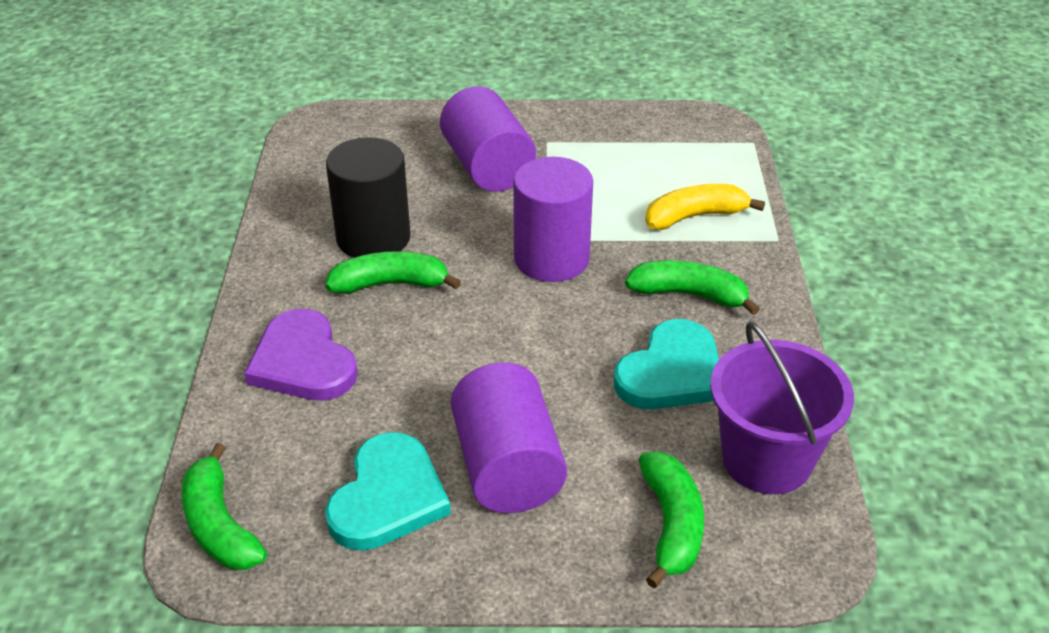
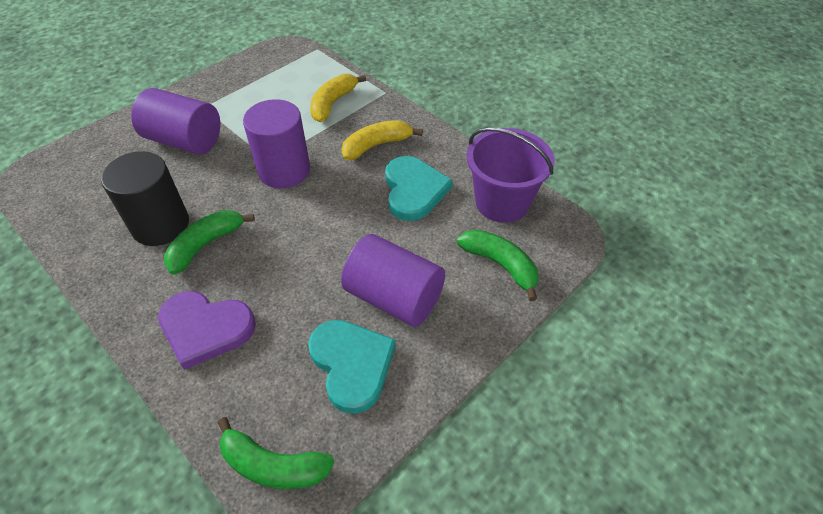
camera: 45 degrees left, 10 degrees up
(689, 295) = (376, 145): green banana -> yellow banana

